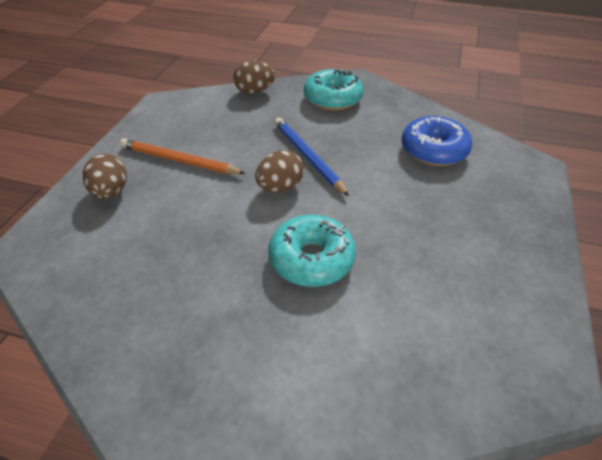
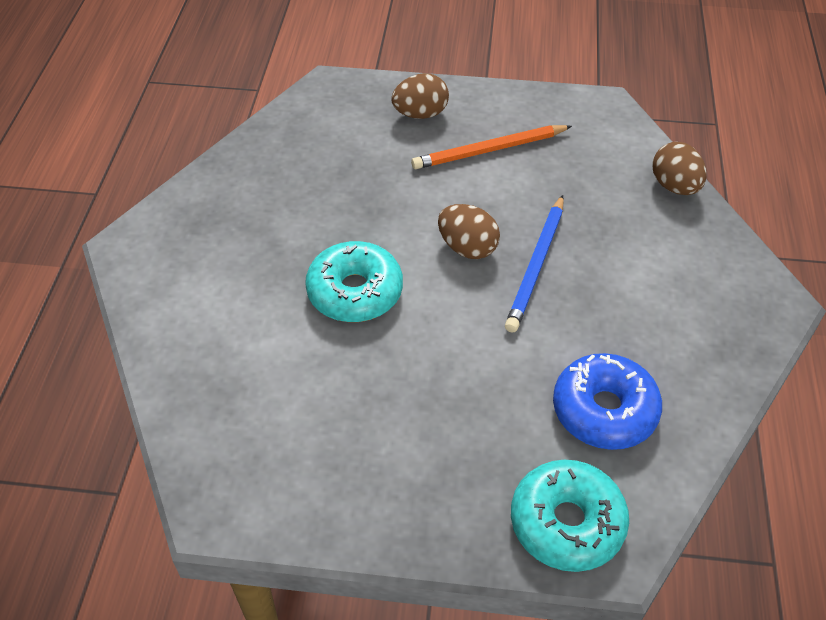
camera: 80 degrees right, 5 degrees up
(179, 160) = (489, 150): orange pencil -> orange pencil turned 120 degrees counterclockwise
(307, 157) = (536, 266): blue pencil -> blue pencil turned 150 degrees clockwise
(332, 99) = (696, 277): turquoise donut -> turquoise donut (566, 523)

